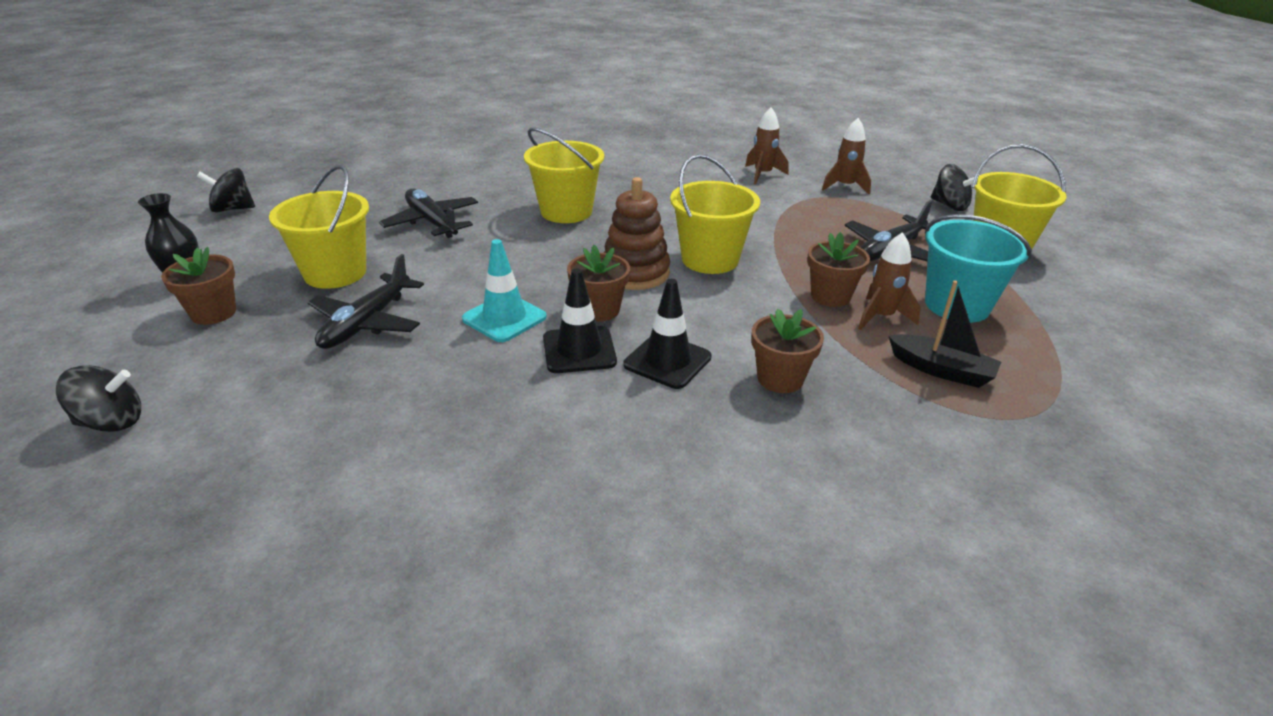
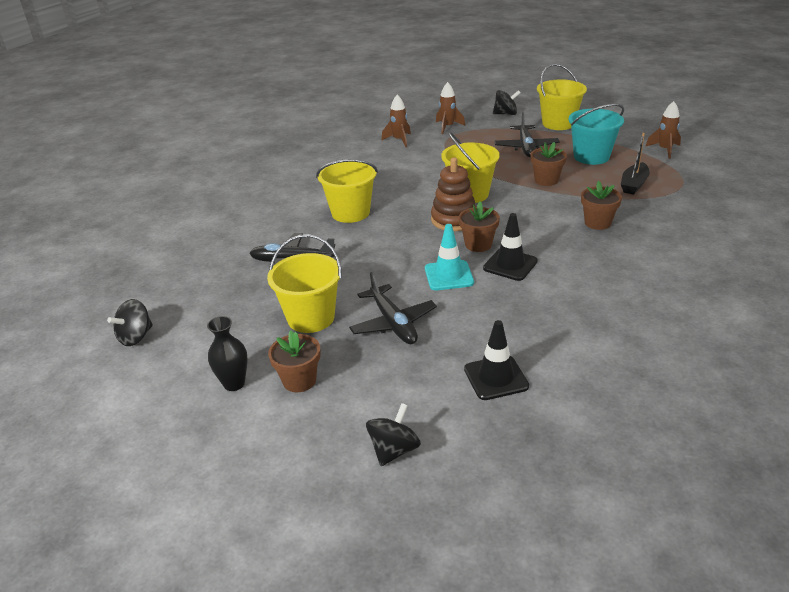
camera: 45 degrees left, 0 degrees up
(667, 361) = (549, 244): black traffic cone -> black traffic cone (496, 378)
(881, 317) = (578, 177): brown rocket -> brown rocket (664, 150)
(941, 370) = (634, 184): black boat -> black boat turned 135 degrees clockwise

